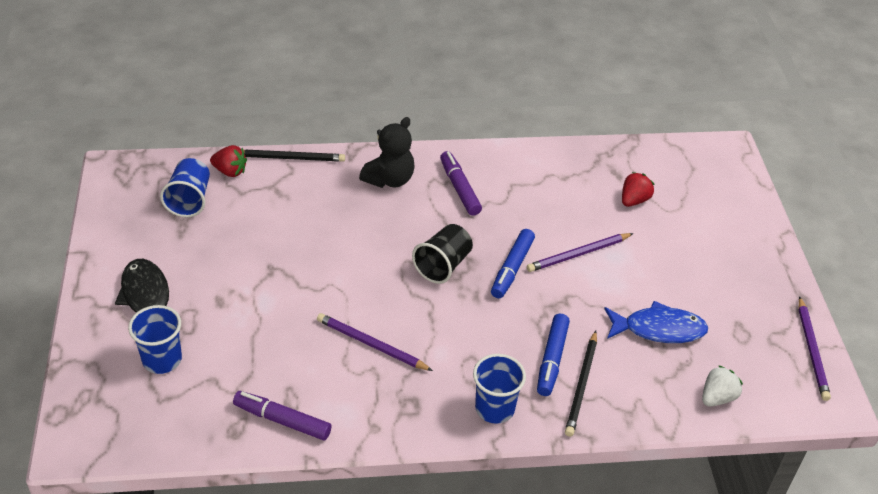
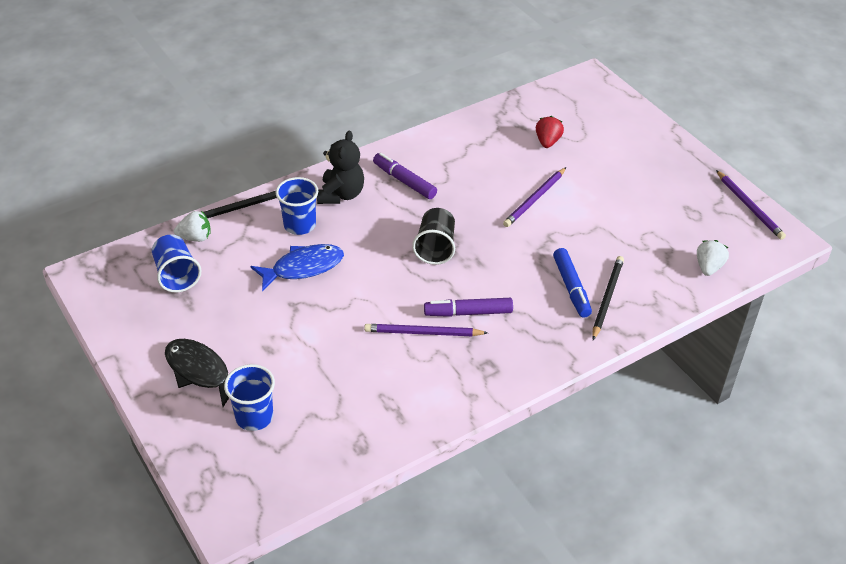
camera: 25 degrees left, 0 degrees up
(230, 171) = (195, 237): red strawberry -> white strawberry
(282, 420) = (394, 422): purple marker -> purple marker (468, 313)
(494, 408) = (555, 342): blue cup -> blue cup (300, 225)
(512, 268) = (492, 229): blue marker -> none
(581, 385) = (607, 298): black pencil -> black pencil turned 150 degrees counterclockwise
(659, 329) = (633, 233): blue fish -> blue fish (303, 267)

